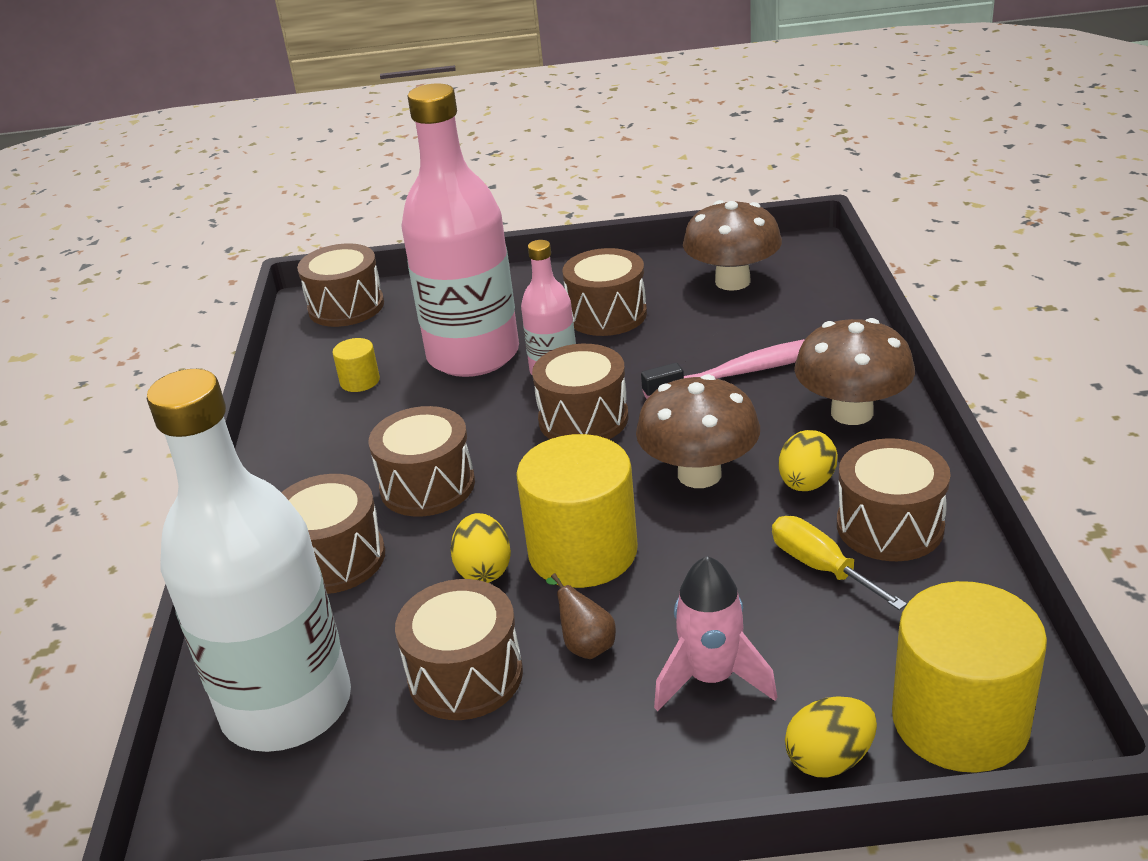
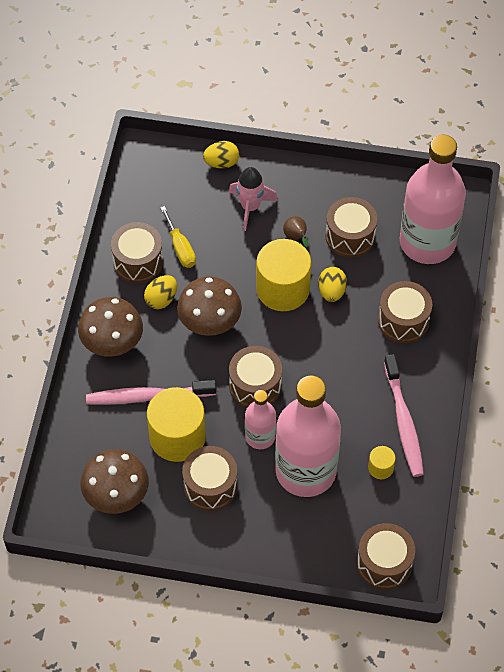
camera: 170 degrees left, 25 degrees up
(287, 706) = (427, 242): white bottle -> pink bottle
(326, 434) = (403, 421): none -> pink toothbrush
(427, 486) = (351, 358): brown drum -> none
(960, 721) = (167, 164): yellow cylinder -> yellow cylinder (177, 437)

